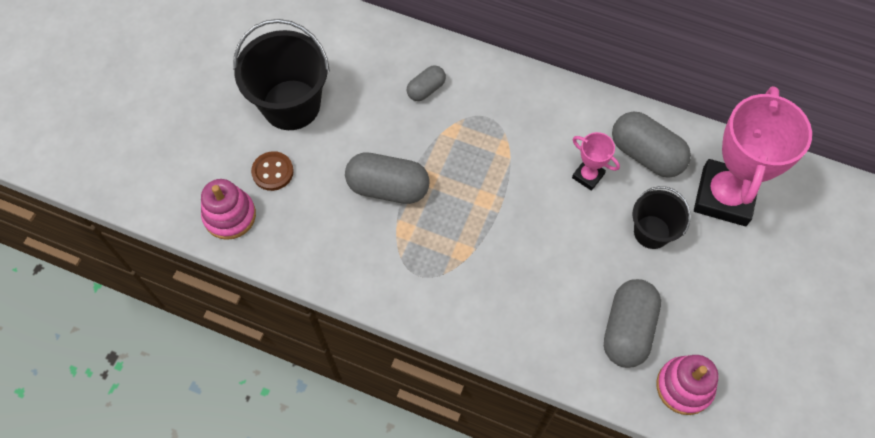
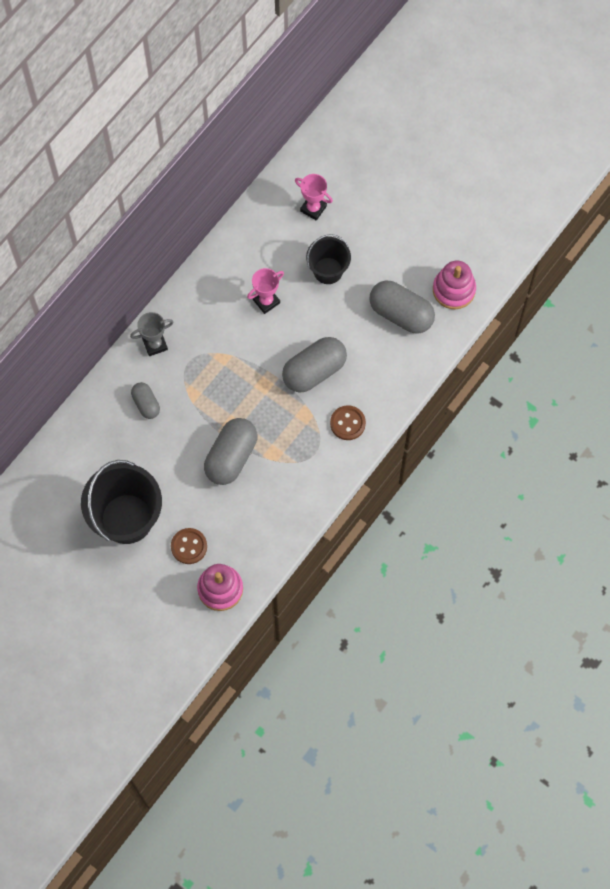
camera: 75 degrees left, 5 degrees up
(465, 302) = (347, 423): none -> brown button
(497, 80) = (155, 344): none -> grey trophy
(646, 154) = (260, 252): grey capsule -> grey capsule (314, 371)
(724, 196) = (313, 208): pink trophy -> pink trophy, size x0.45

